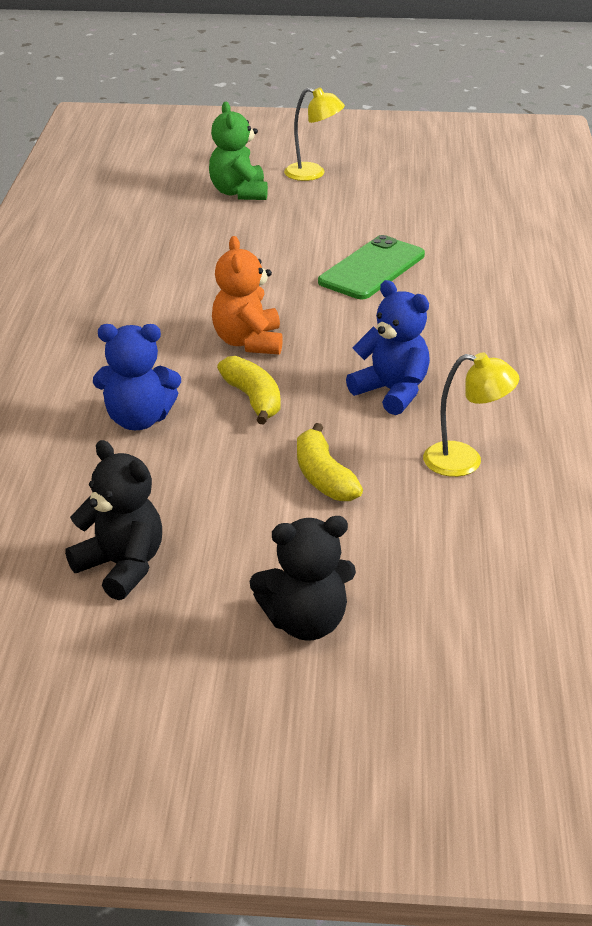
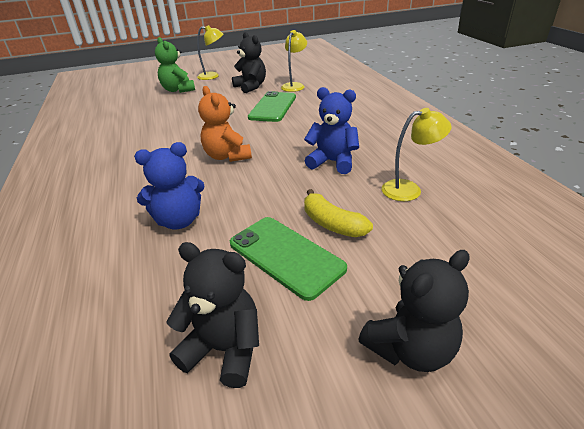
camera: 20 degrees left, 0 degrees up
(241, 497) = (286, 256): none -> green phone
(253, 399) = (251, 187): yellow banana -> none
(363, 215) = (251, 87): none -> black teddy bear
(440, 231) = (294, 86): none -> yellow lamp

